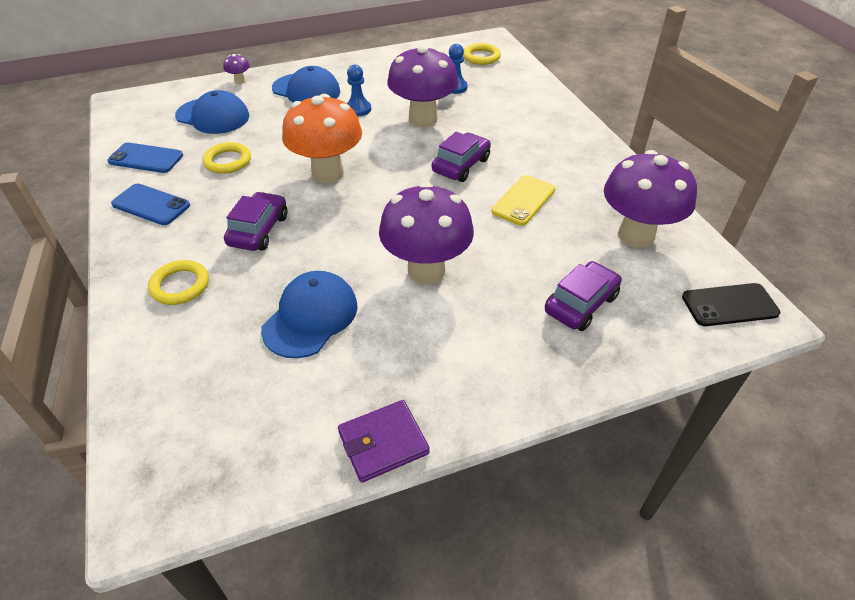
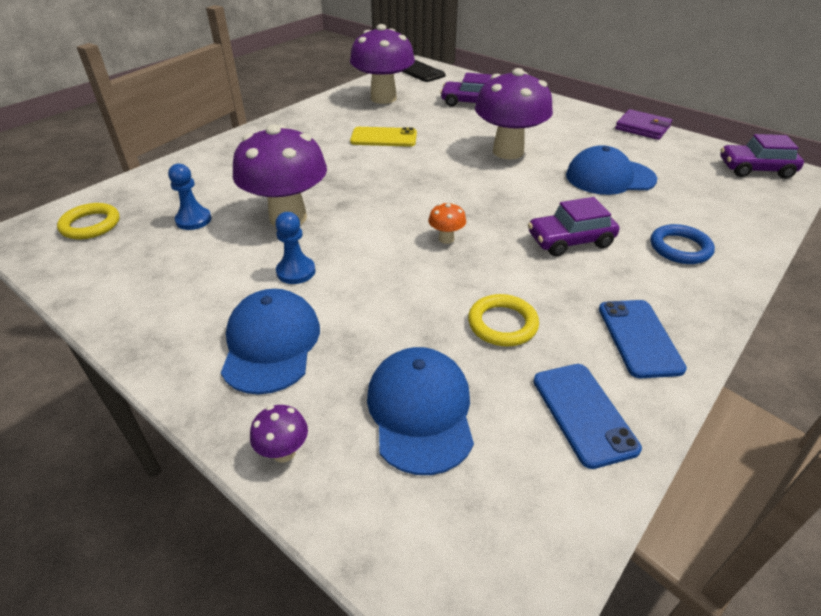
camera: 120 degrees left, 5 degrees down
(180, 285) = (680, 248): yellow ring -> blue ring
(327, 173) = (446, 239): orange mushroom -> orange mushroom, size x0.40
(461, 165) = (359, 174): purple car -> purple car (755, 169)

